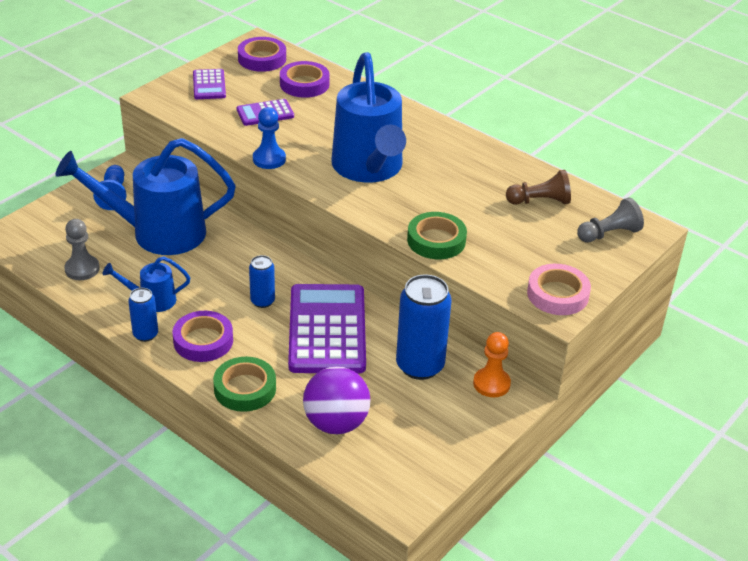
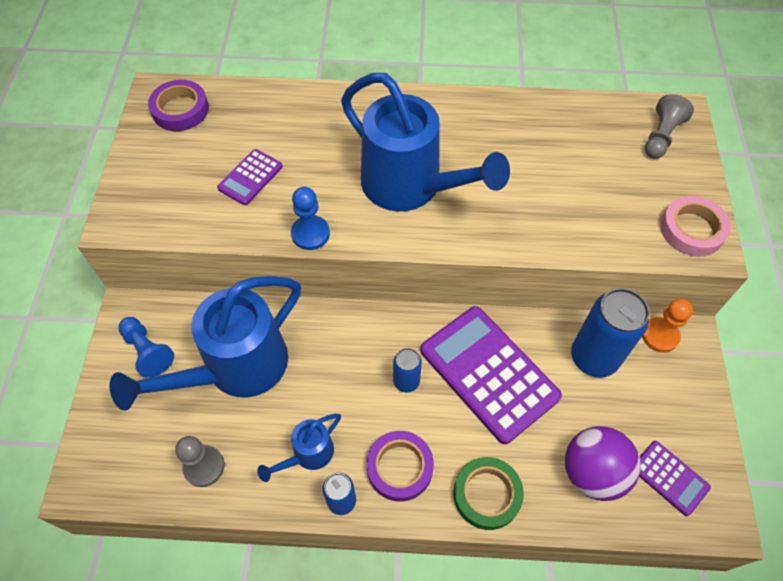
camera: 35 degrees left, 20 degrees up
(209, 85) = (159, 174): purple calculator -> purple calculator (669, 478)
(304, 84) = (252, 118): purple tape -> none
(436, 240) = (547, 235): green tape -> none
(540, 201) = (579, 134): brown pawn -> none

